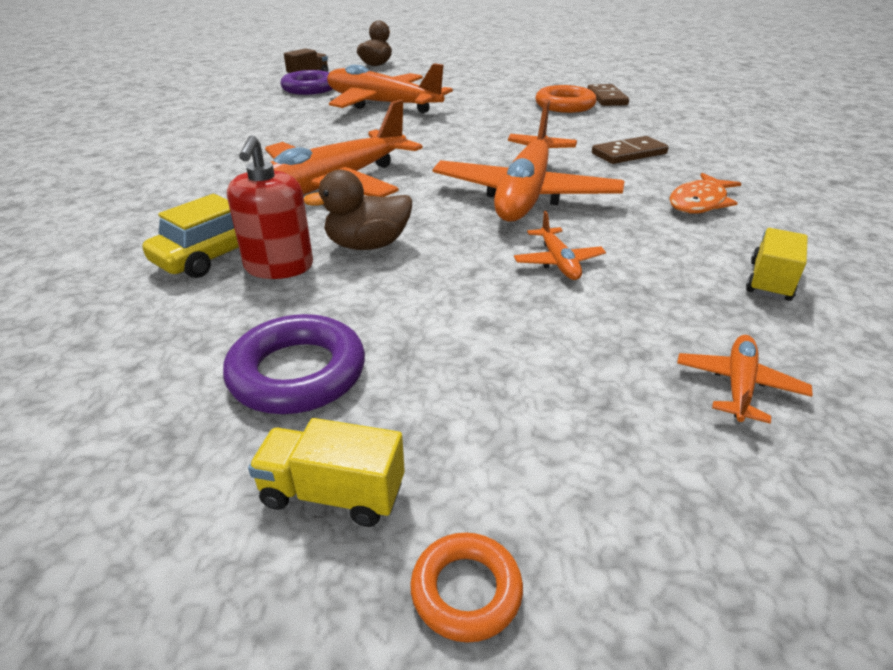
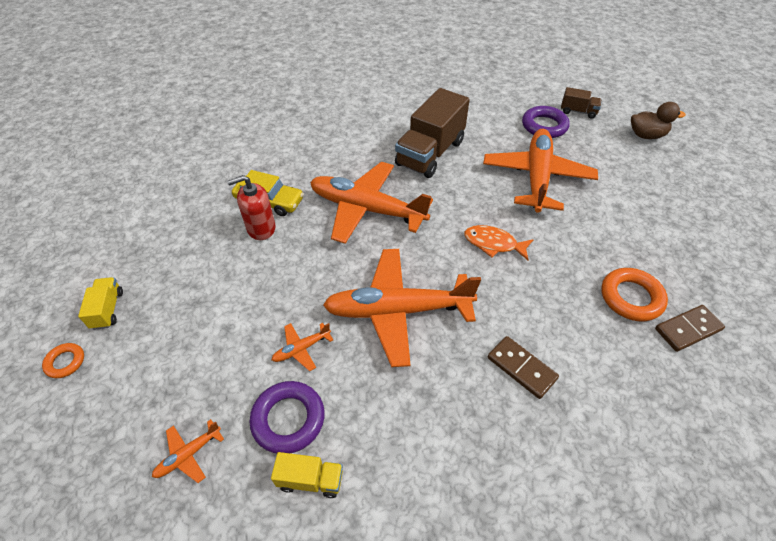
camera: 70 degrees right, 15 degrees up
(275, 137) = (430, 153): none -> brown truck
(297, 373) = (176, 271): purple ring -> purple ring (288, 419)
(367, 245) = (294, 253): brown duck -> none
(699, 202) = (432, 431): orange fish -> orange fish (493, 244)
(738, 385) = (188, 454): orange plane -> orange plane turned 135 degrees clockwise

